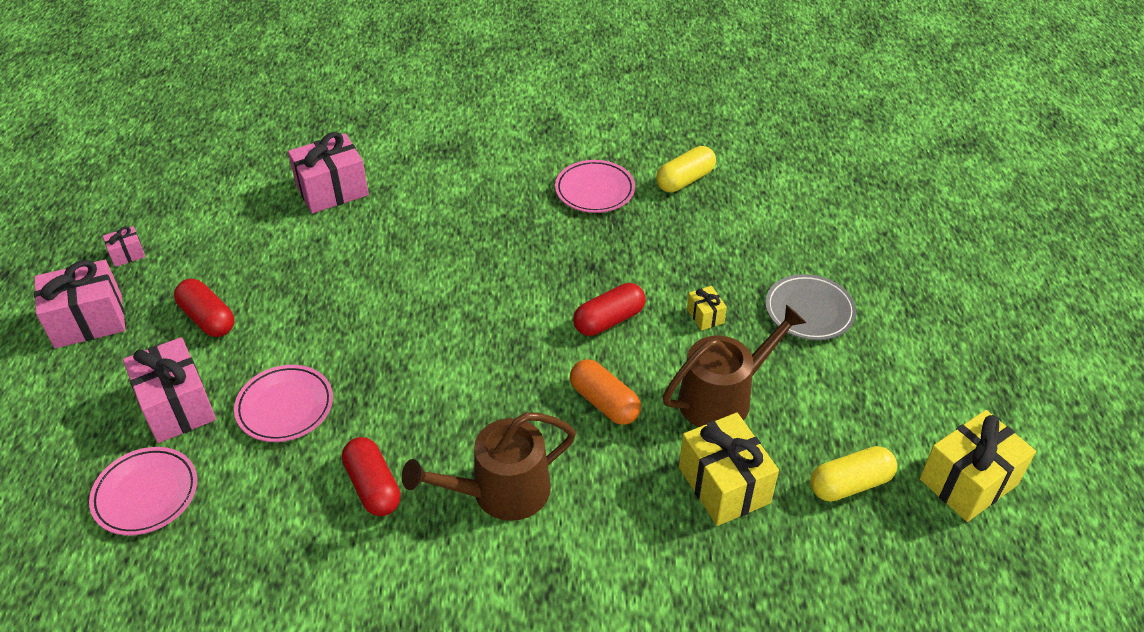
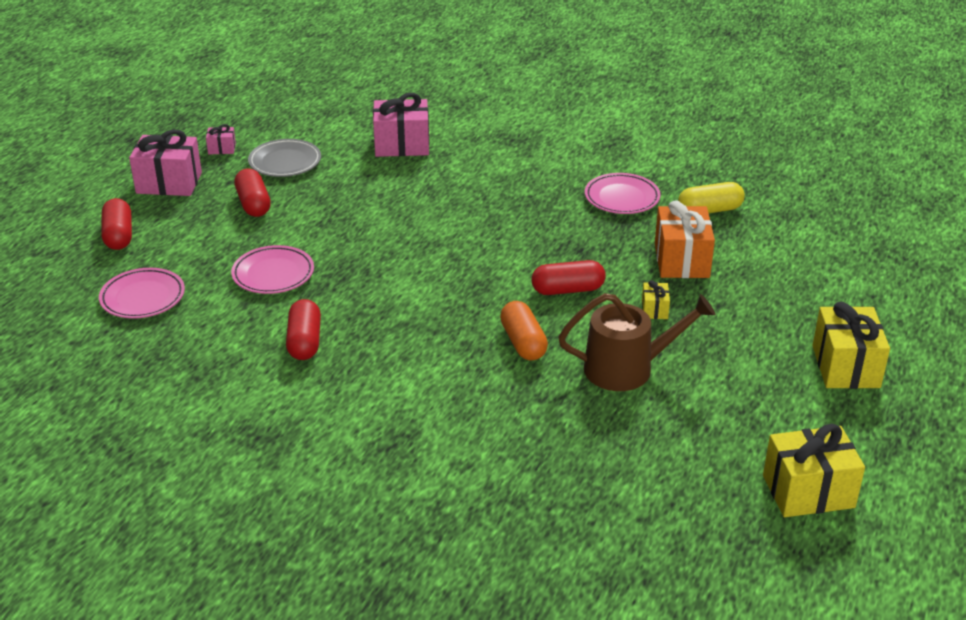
camera: 25 degrees right, 10 degrees down
(66, 415) = (119, 235): none -> red capsule
(177, 406) = (197, 252): pink gift -> none
(501, 491) = (399, 374): brown watering can -> none
(694, 248) = (681, 260): none -> orange gift
(724, 485) = (584, 426): yellow gift -> yellow gift (846, 366)
(809, 311) = (753, 332): grey plate -> grey plate (285, 162)
(850, 484) = (696, 459): yellow capsule -> none

